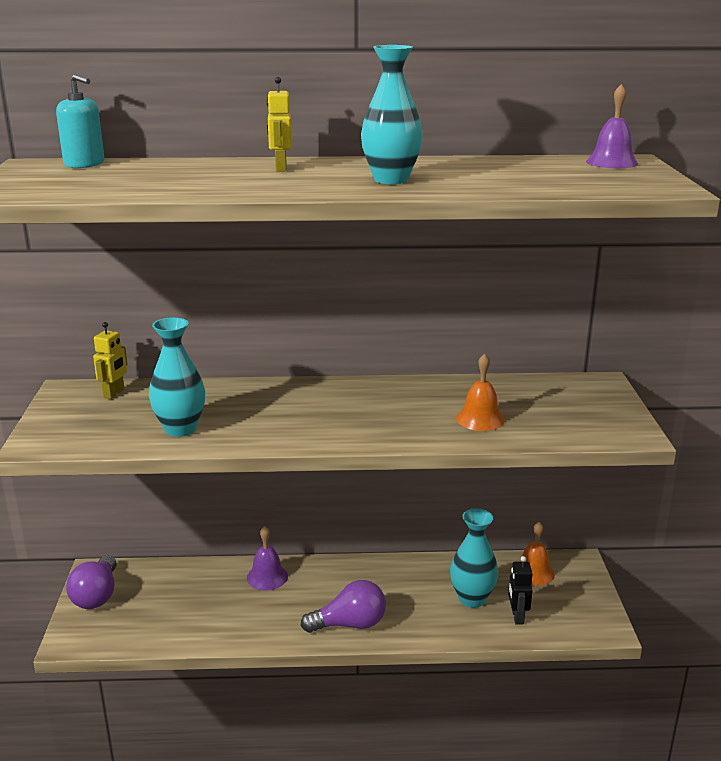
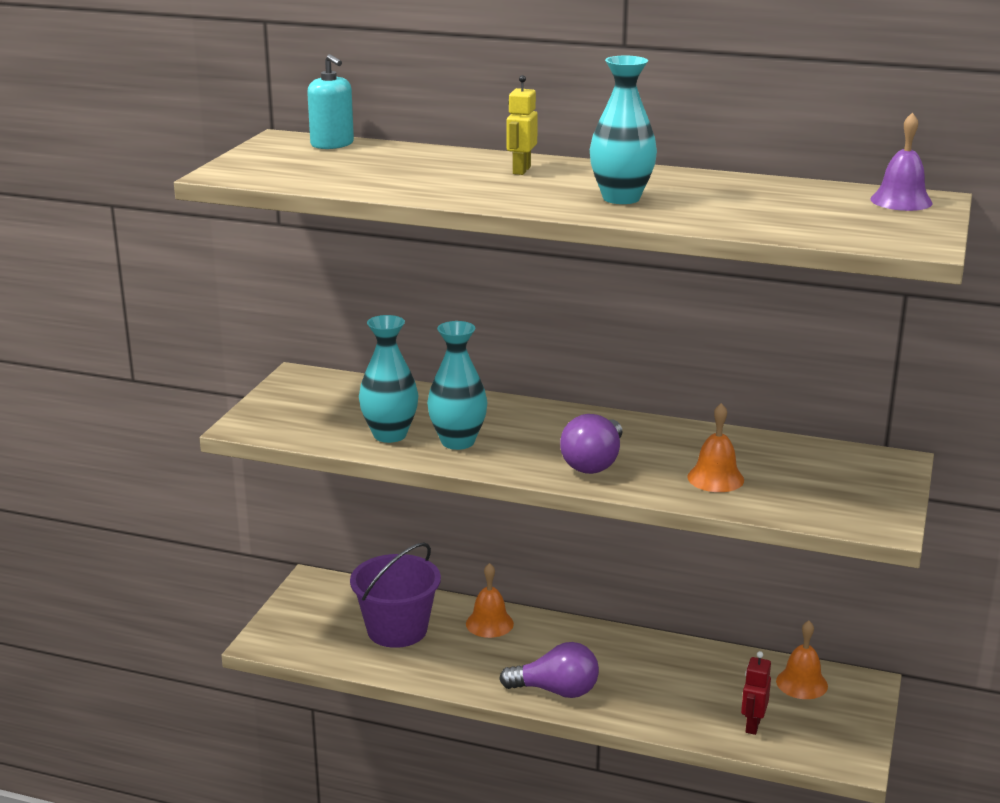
camera: 20 degrees right, 0 degrees up
(97, 595) = (305, 605): purple light bulb -> purple light bulb (594, 463)
(114, 393) = (343, 387): yellow robot -> none
(190, 600) = (397, 630): none -> purple bucket
(267, 577) = (489, 623): purple bell -> orange bell
(472, 599) = (710, 695): turquoise vase -> turquoise vase (457, 442)
(517, 617) = (752, 725): black robot -> red robot

